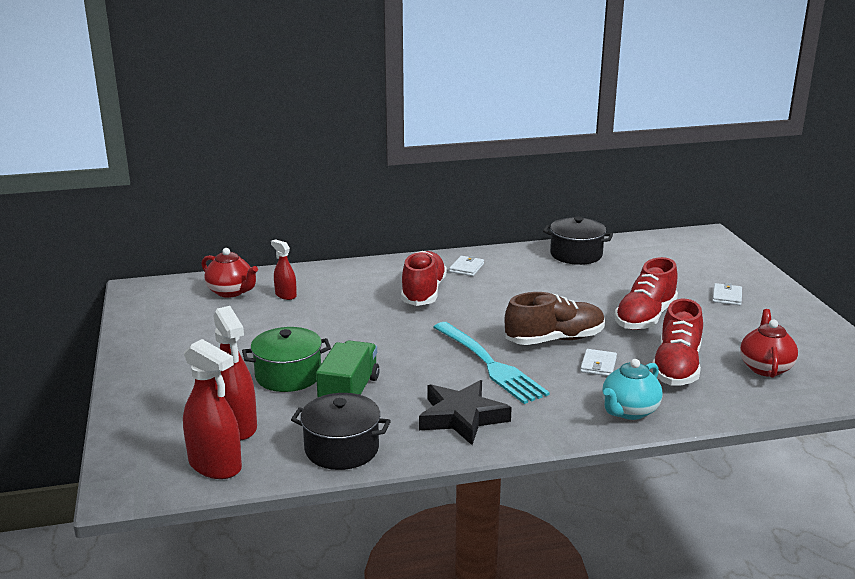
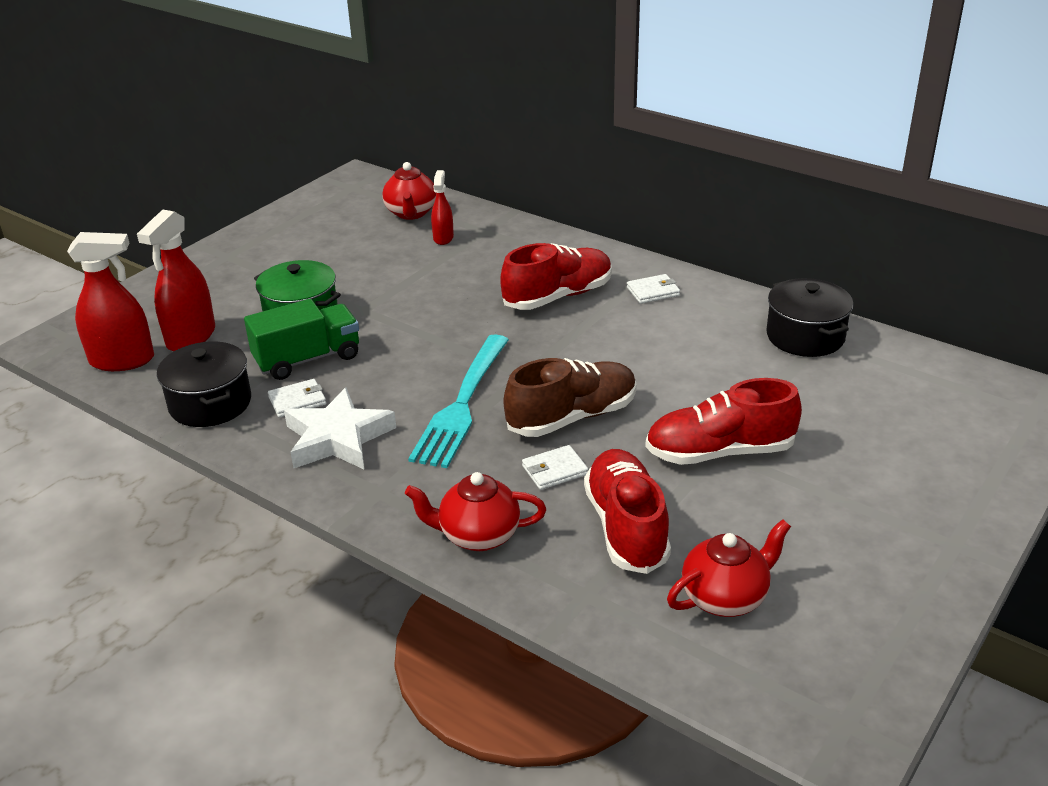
camera: 50 degrees right, 10 degrees up
(215, 465) = (122, 360): red spray bottle -> red spray bottle turned 90 degrees counterclockwise
(462, 417) = (337, 438): black star -> white star
(554, 339) = (572, 417): brown shoe -> brown shoe turned 60 degrees counterclockwise
(629, 411) = (478, 536): turquoise teapot -> red teapot
(676, 367) = (626, 527): red shoe -> red shoe turned 105 degrees clockwise
(727, 296) = (881, 489): white wallet -> white wallet (297, 401)

